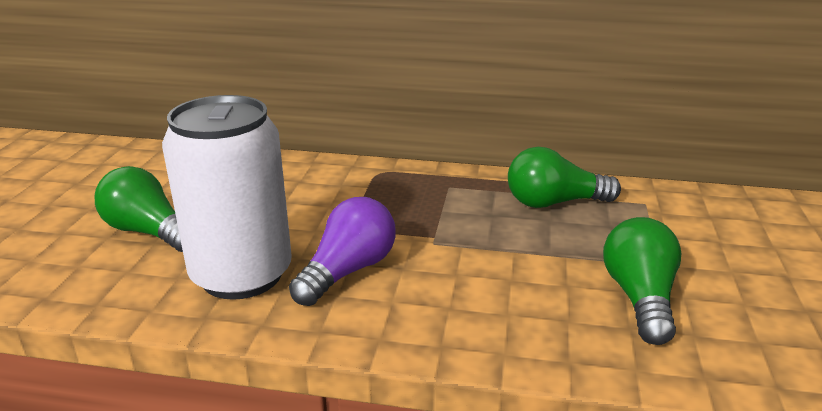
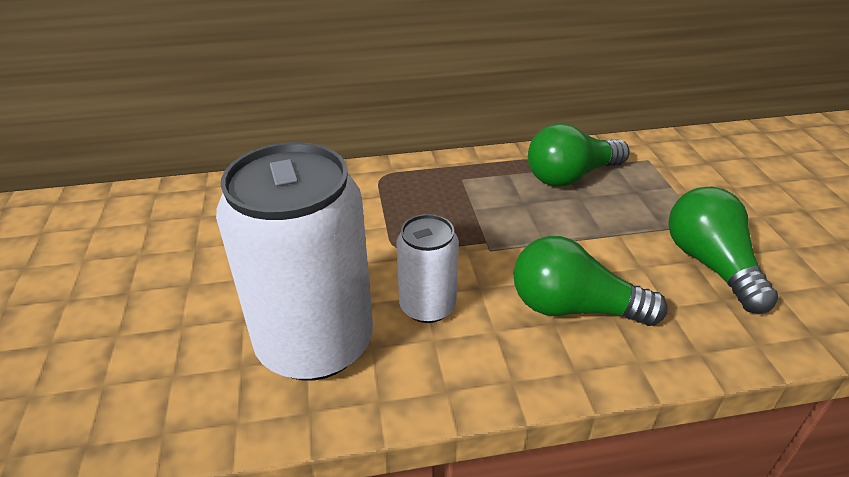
camera: 20 degrees left, 10 degrees up
(149, 232) = (166, 314): green light bulb -> green light bulb (573, 308)
(348, 271) = (427, 306): purple light bulb -> white can

